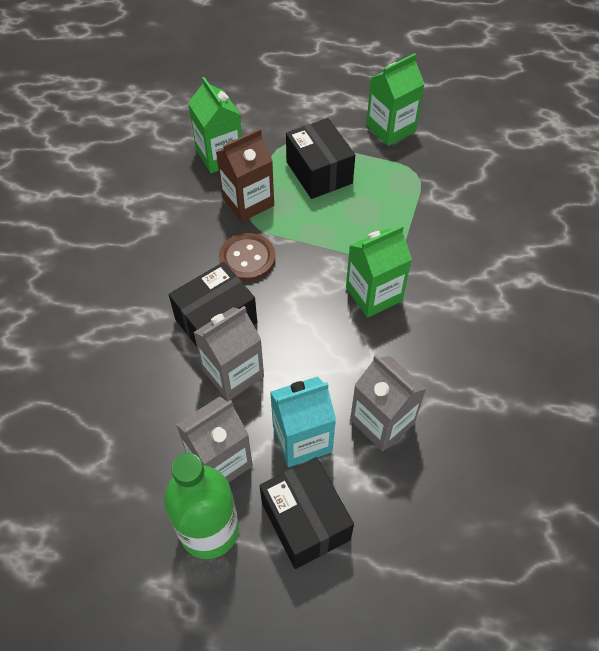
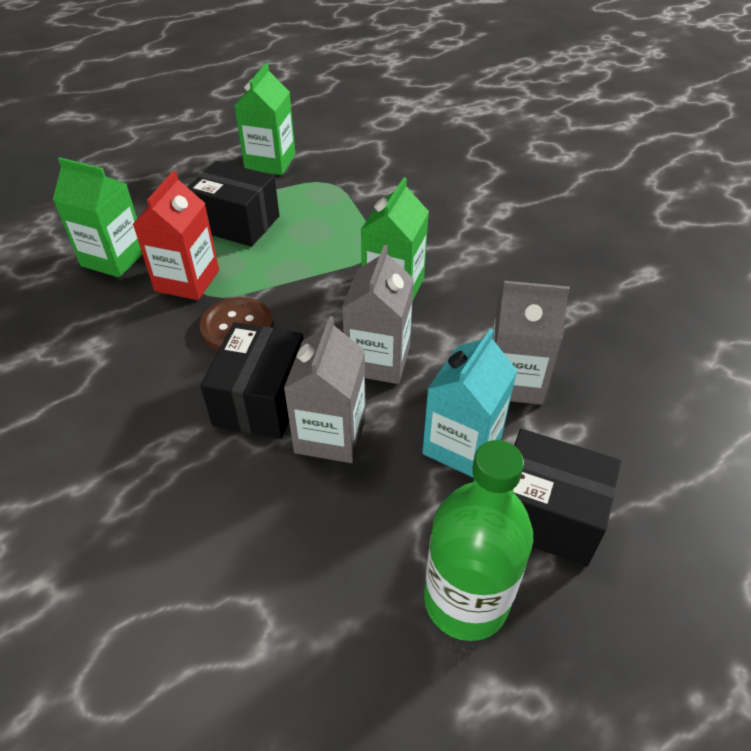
camera: 40 degrees left, 10 degrees down
(220, 461) = (404, 525): grey carton -> grey carton (378, 360)
(248, 202) = (187, 280): brown carton -> red carton

